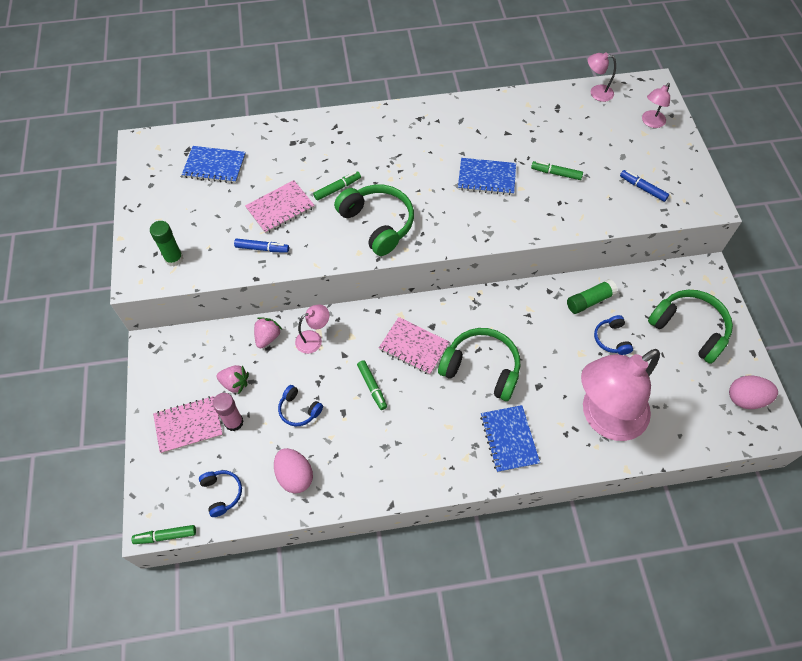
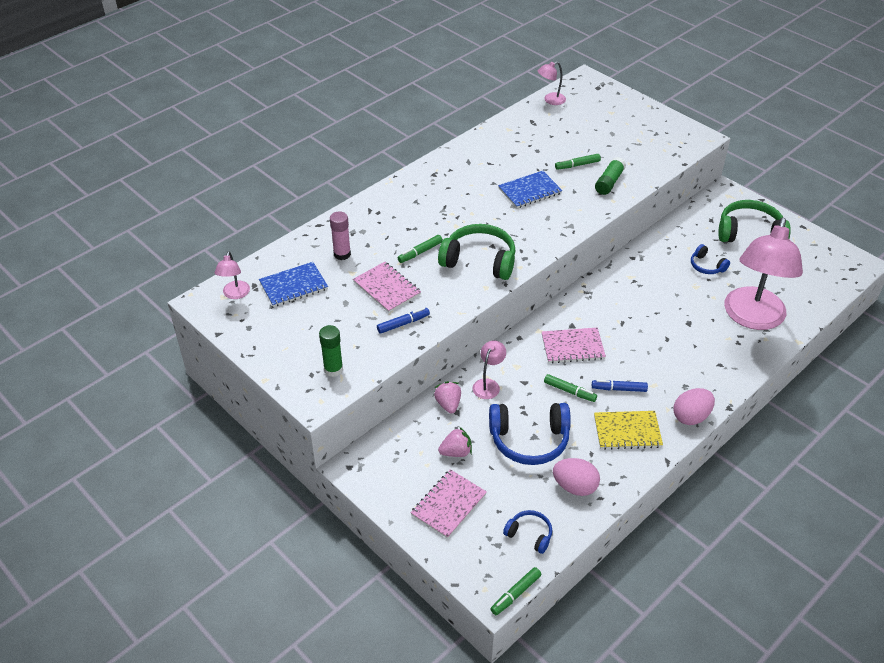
camera: 35 degrees left, 15 degrees down
(234, 422) = (485, 480): pink glue stick -> pink glue stick (342, 254)
(280, 208) = (387, 288): pink notebook -> pink notebook turned 60 degrees counterclockwise
(299, 410) = (529, 440): blue headphones -> blue headphones, size x1.92
(337, 188) = (420, 252): green marker -> green marker turned 150 degrees counterclockwise
(384, 455) = (627, 431): none -> yellow notebook
(481, 369) = (637, 334): green headphones -> none
(509, 439) = (704, 368): blue notebook -> none
(589, 301) = (667, 249): green glue stick -> green glue stick (609, 182)
(642, 188) = (647, 147): blue marker -> blue marker (619, 389)
(651, 122) = (609, 103): pink lamp -> pink lamp (235, 294)
(745, 399) = (826, 257): pink egg -> pink egg (691, 417)

